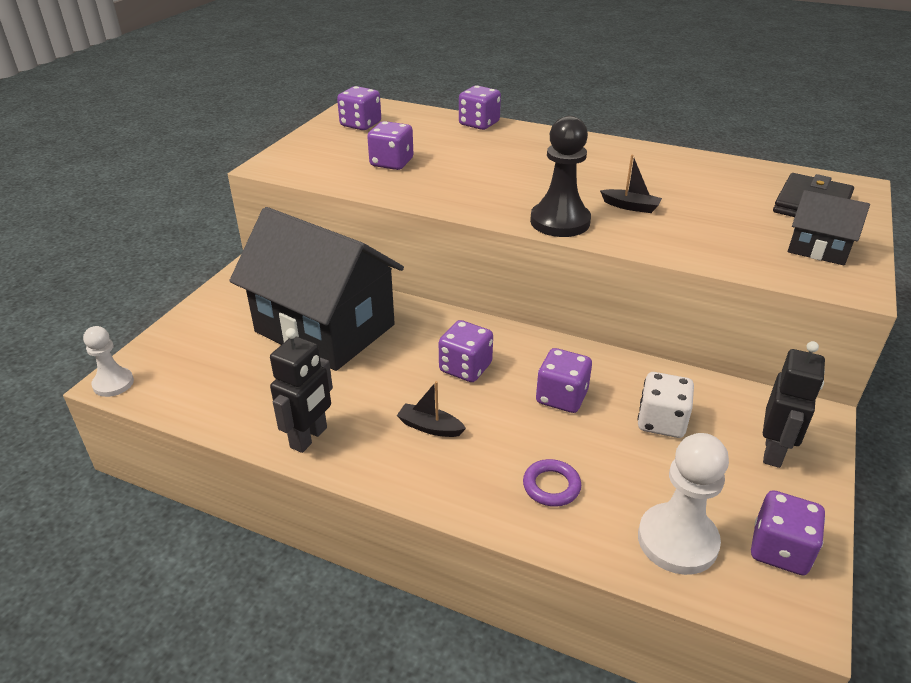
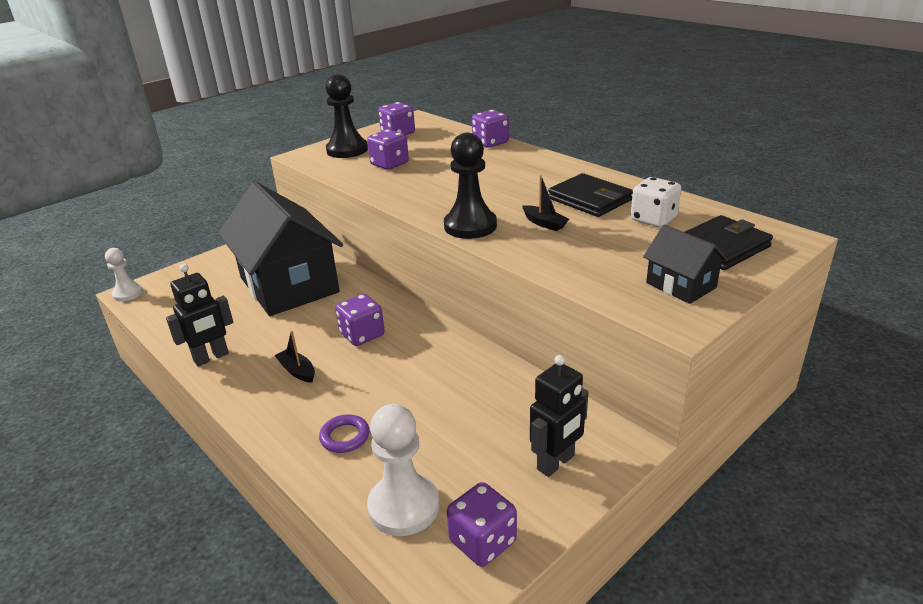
camera: 25 degrees right, 5 degrees down
(320, 152) = (347, 150): none -> black pawn
(561, 397) = (415, 374): purple dice -> none
(646, 174) = (590, 199): none -> black wallet
(661, 422) = (479, 413): white dice -> white dice (653, 219)

